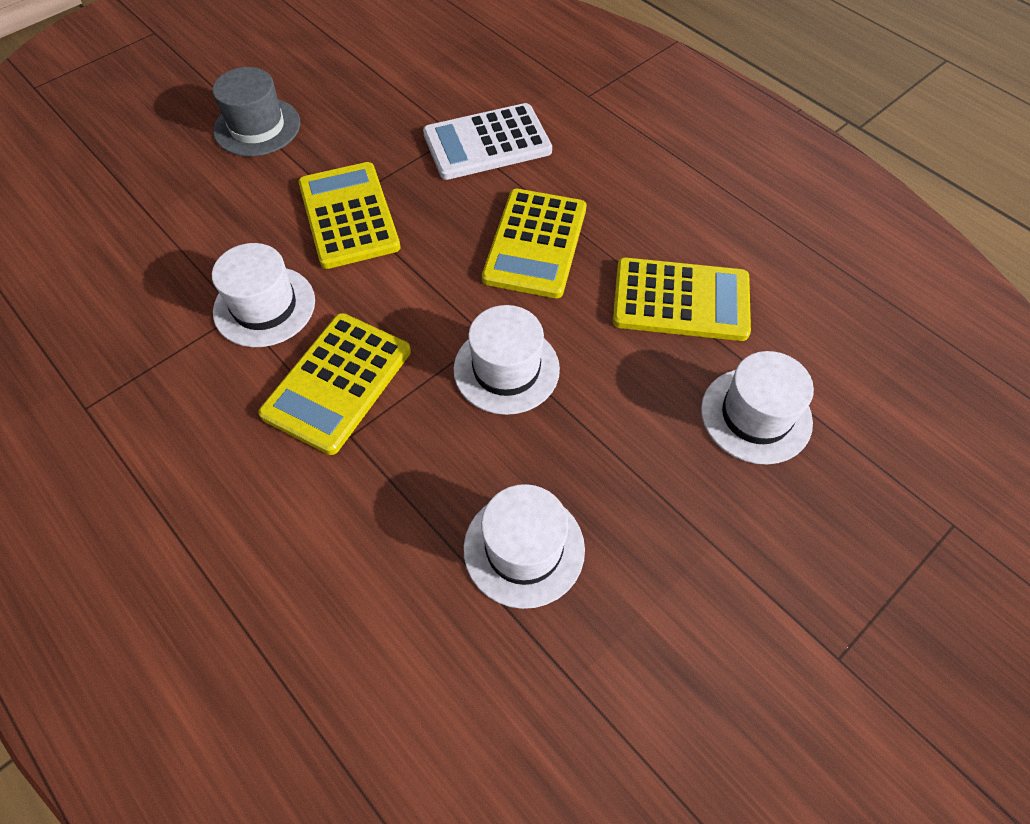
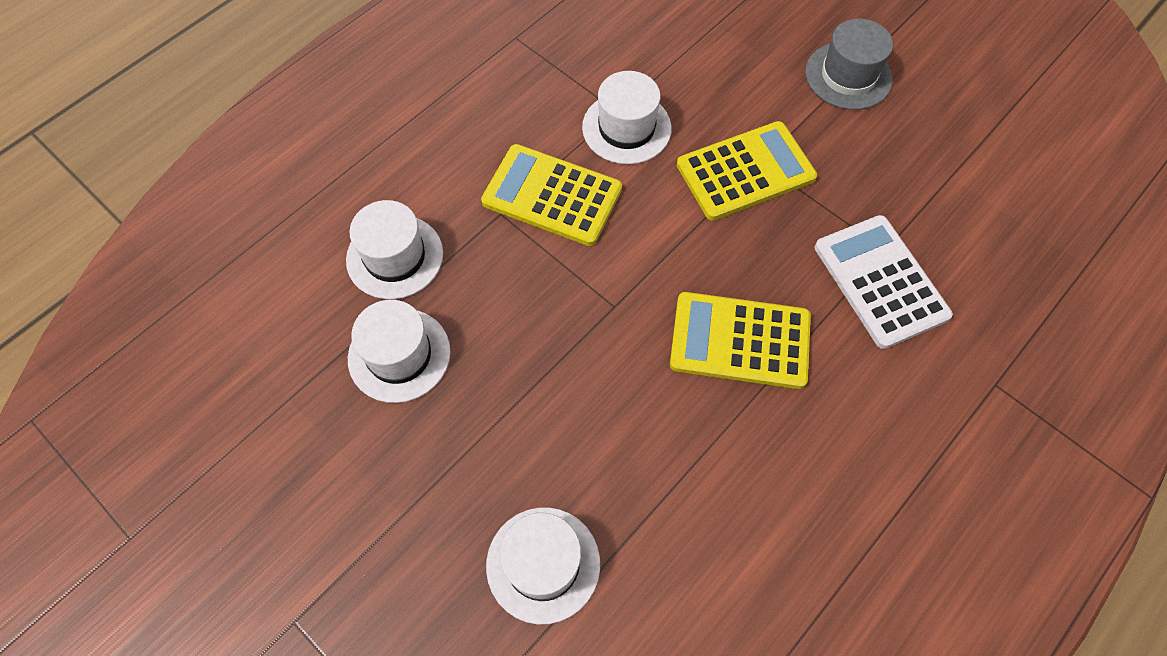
camera: 85 degrees right, 5 degrees up
(506, 369) = (578, 326): white hat -> white hat (395, 256)
(681, 300) = (684, 491): yellow calculator -> none

